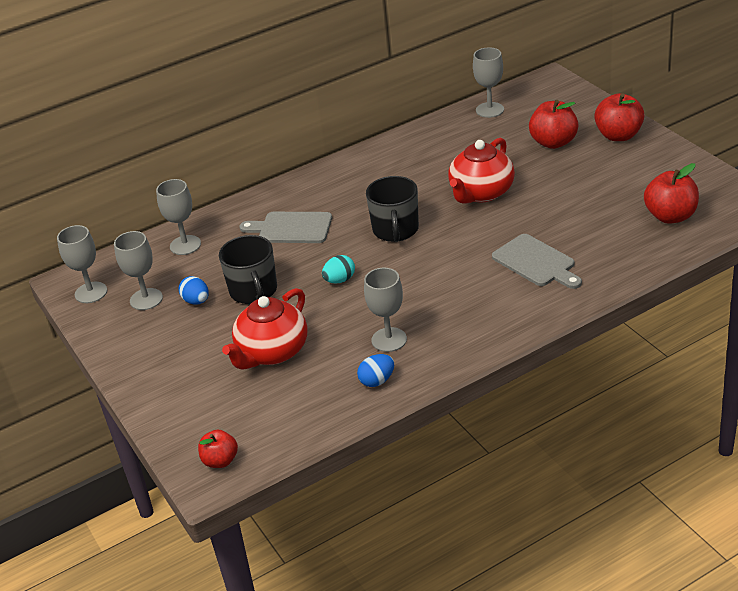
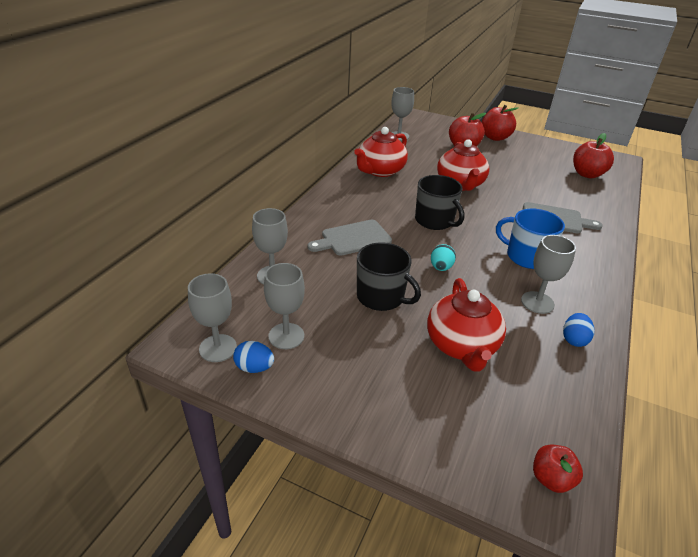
camera: 40 degrees left, 0 degrees up
(196, 301) = (339, 322): blue egg -> blue egg (254, 367)
(409, 155) = (380, 171): none -> red teapot
(441, 294) = (526, 256): none -> blue mug

